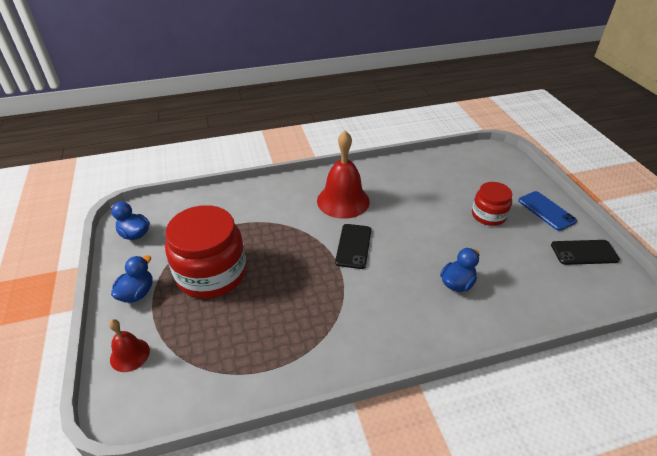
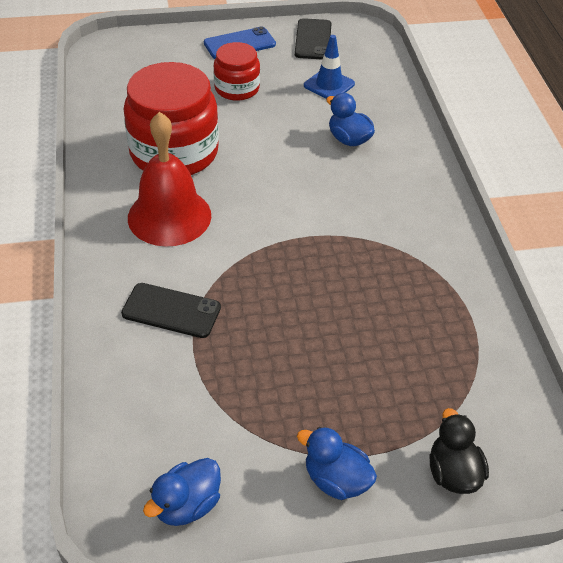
camera: 85 degrees left, 5 degrees up
(130, 355) = (453, 473): red bell -> black duck
(211, 273) = (303, 380): red jar -> red jar (174, 152)
(353, 246) = (271, 217): black phone -> black phone (171, 311)
(524, 267) = (329, 85): none -> blue traffic cone

